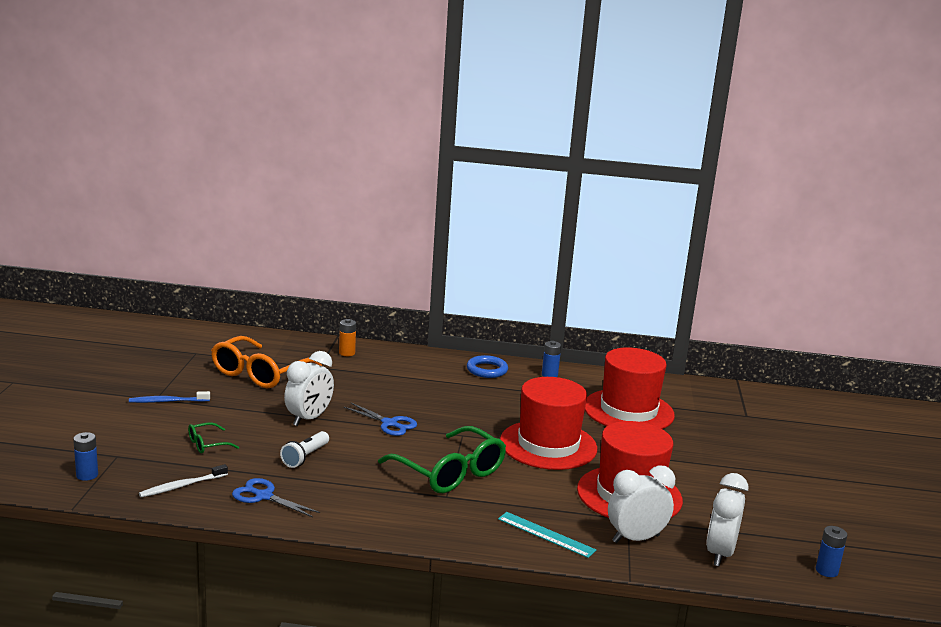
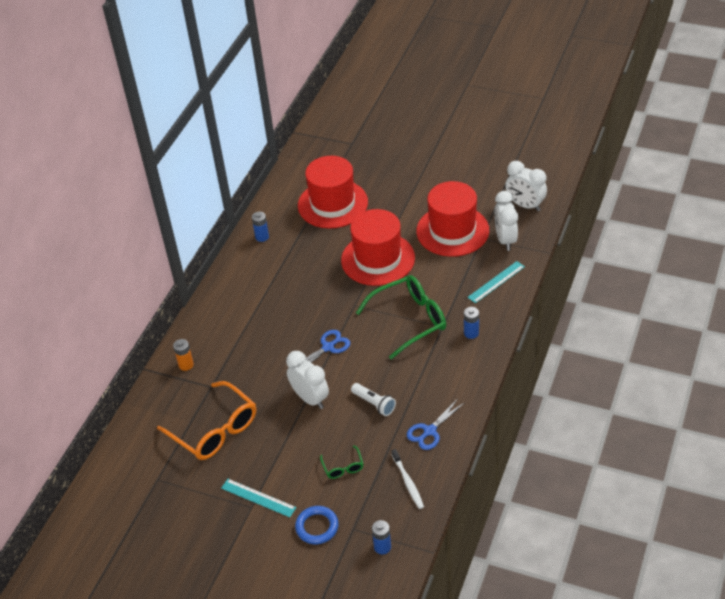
camera: 70 degrees left, 25 degrees up
(167, 401) = (258, 498): blue toothbrush -> turquoise ruler
(487, 370) = (243, 274): blue ring -> blue ring (317, 527)
(826, 571) = (546, 165): blue battery -> blue battery (471, 333)

